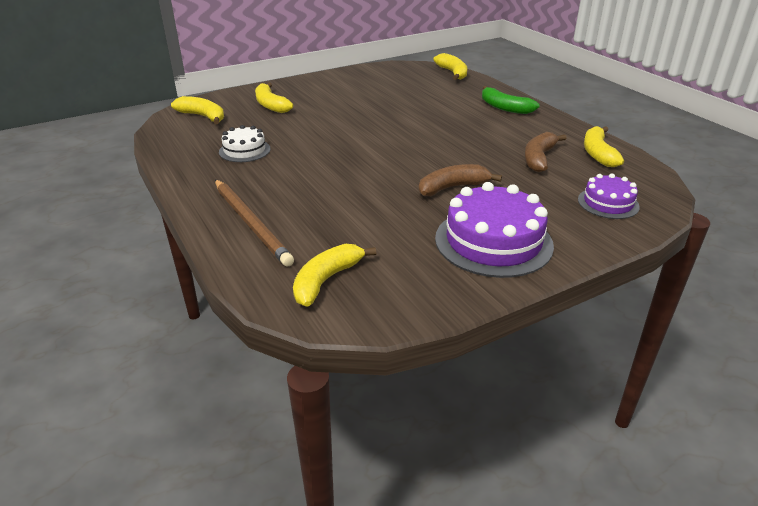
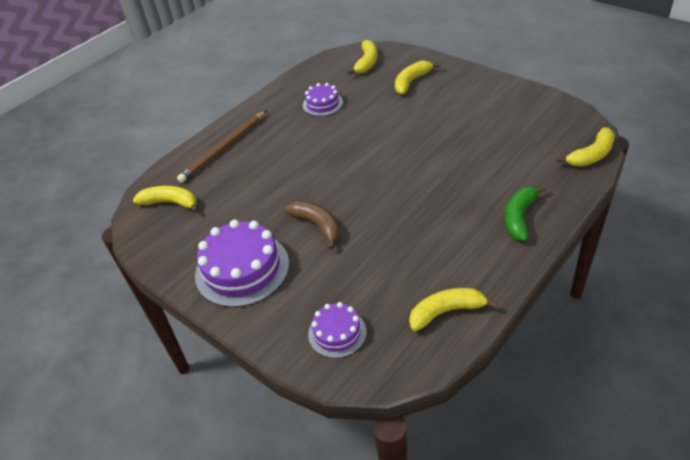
camera: 75 degrees right, 10 degrees up
(244, 150) = (322, 104): white cake -> purple cake
(539, 158) = (406, 268): brown banana -> none

